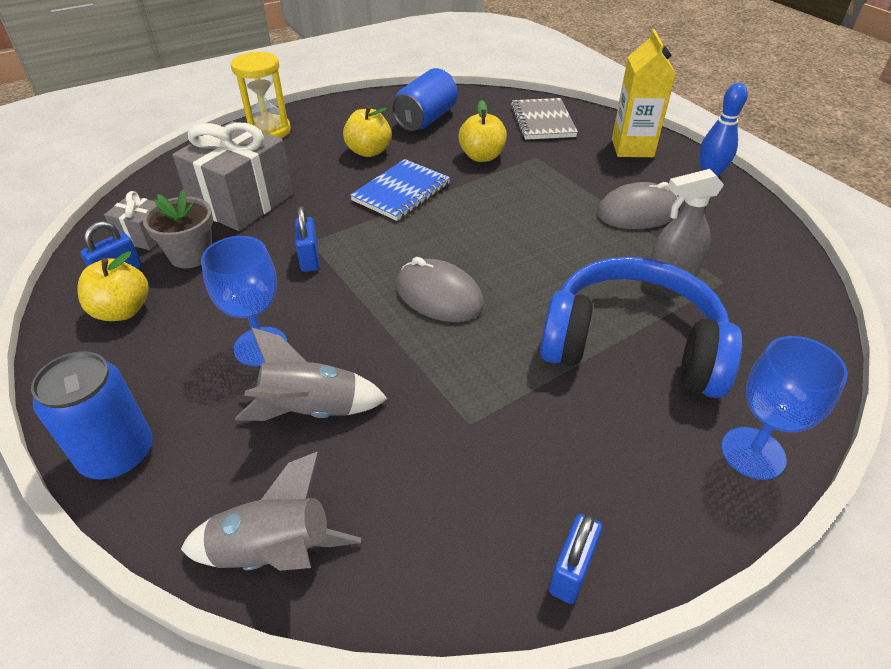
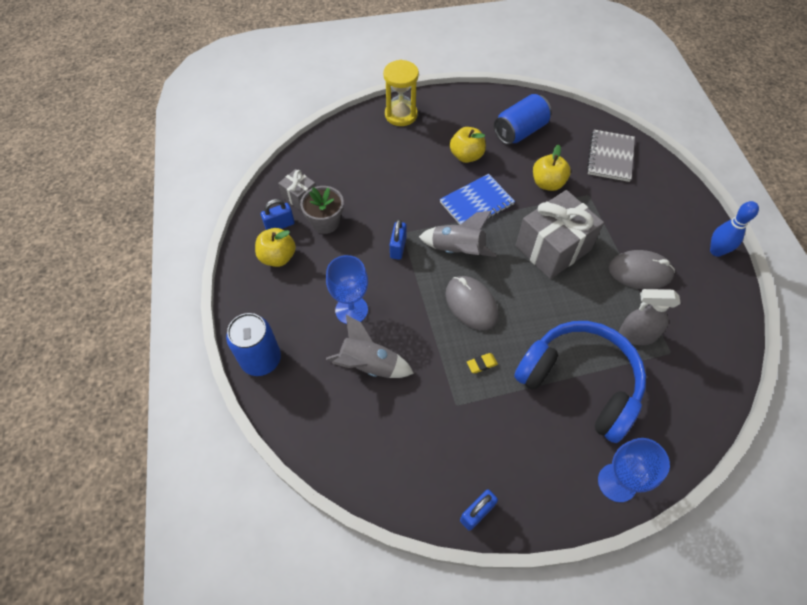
camera: 20 degrees right, 15 degrees up
(242, 202) = (367, 183): grey gift -> grey gift (553, 248)
(274, 552) = (328, 447): grey rocket -> grey rocket (457, 250)
(485, 361) = (481, 364): none -> yellow eraser
(632, 148) = (669, 205): yellow carton -> none

